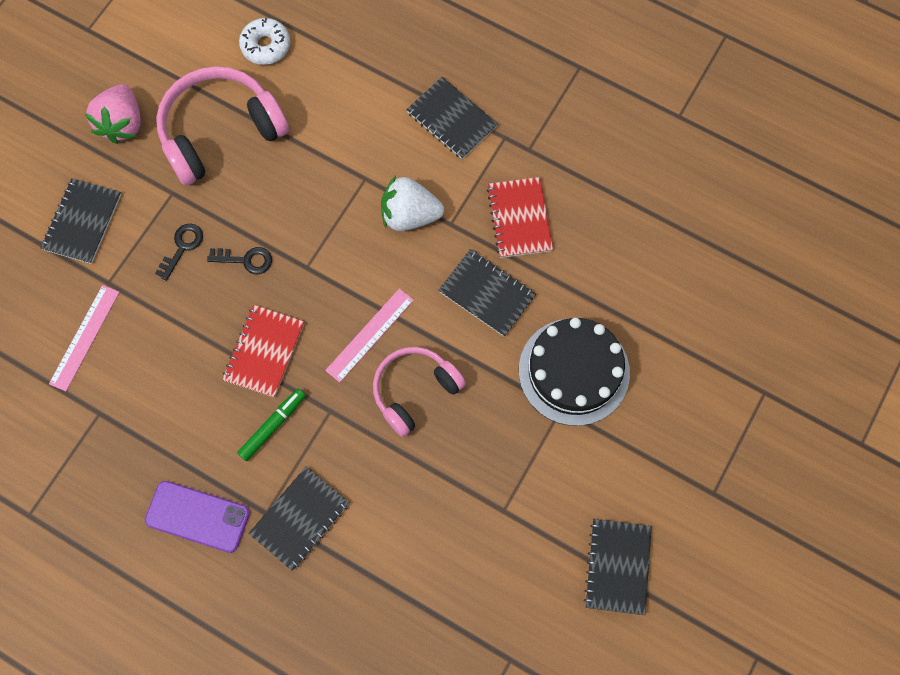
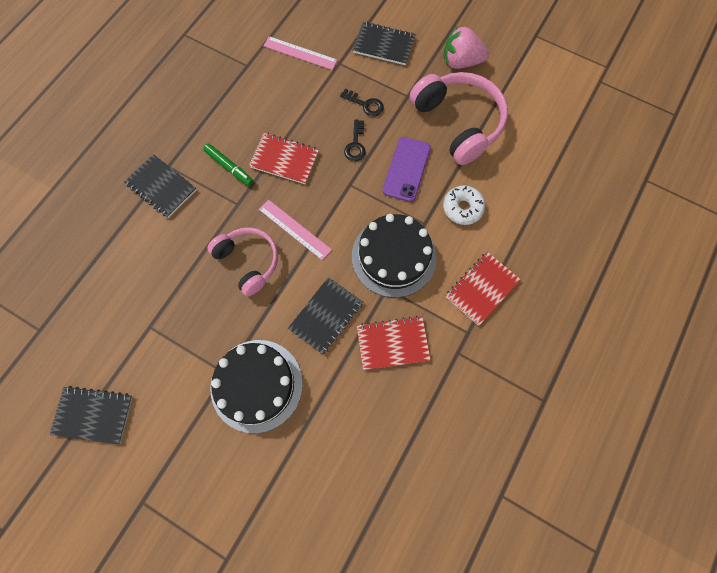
camera: 90 degrees right, 0 degrees up
(197, 516) = (171, 125): purple phone -> purple phone (406, 169)
(266, 46) = (535, 149): white donut -> white donut (462, 208)
(409, 215) = (394, 256): white strawberry -> black cake
(451, 119) = (482, 289): black notebook -> red notebook

